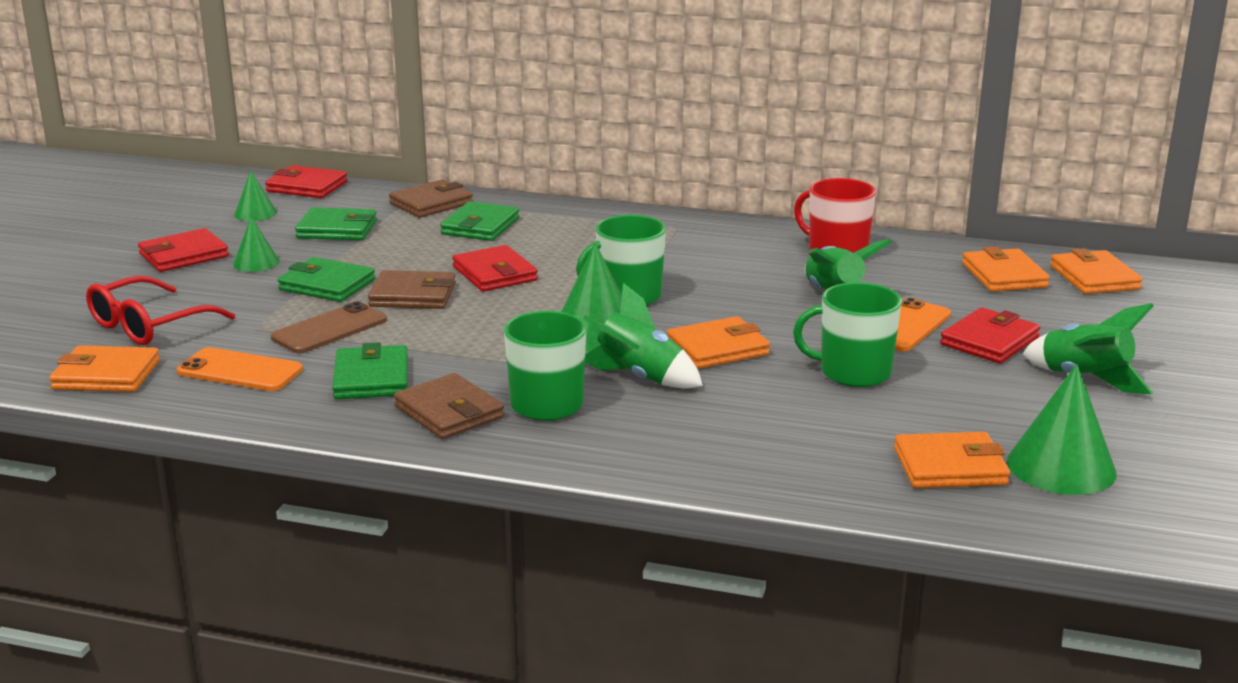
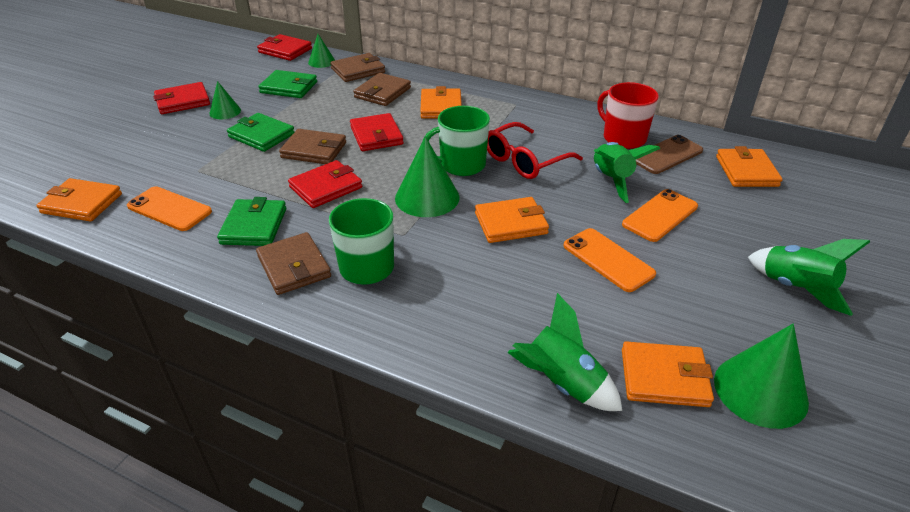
camera: 10 degrees right, 15 degrees up
(149, 325) = (131, 160): red glasses -> red glasses (525, 160)
(255, 213) = (243, 70): green cone -> green cone (321, 61)
(329, 329) = (246, 176): brown phone -> brown phone (666, 155)
(480, 226) = (382, 93): green wallet -> brown wallet
(639, 377) = (444, 247): green rocket -> green rocket (562, 383)
(853, 372) = (608, 260): green mug -> orange phone
(989, 341) = (723, 238): red wallet -> red wallet (326, 187)
(1094, 277) = (818, 180): orange wallet -> orange wallet (441, 107)

